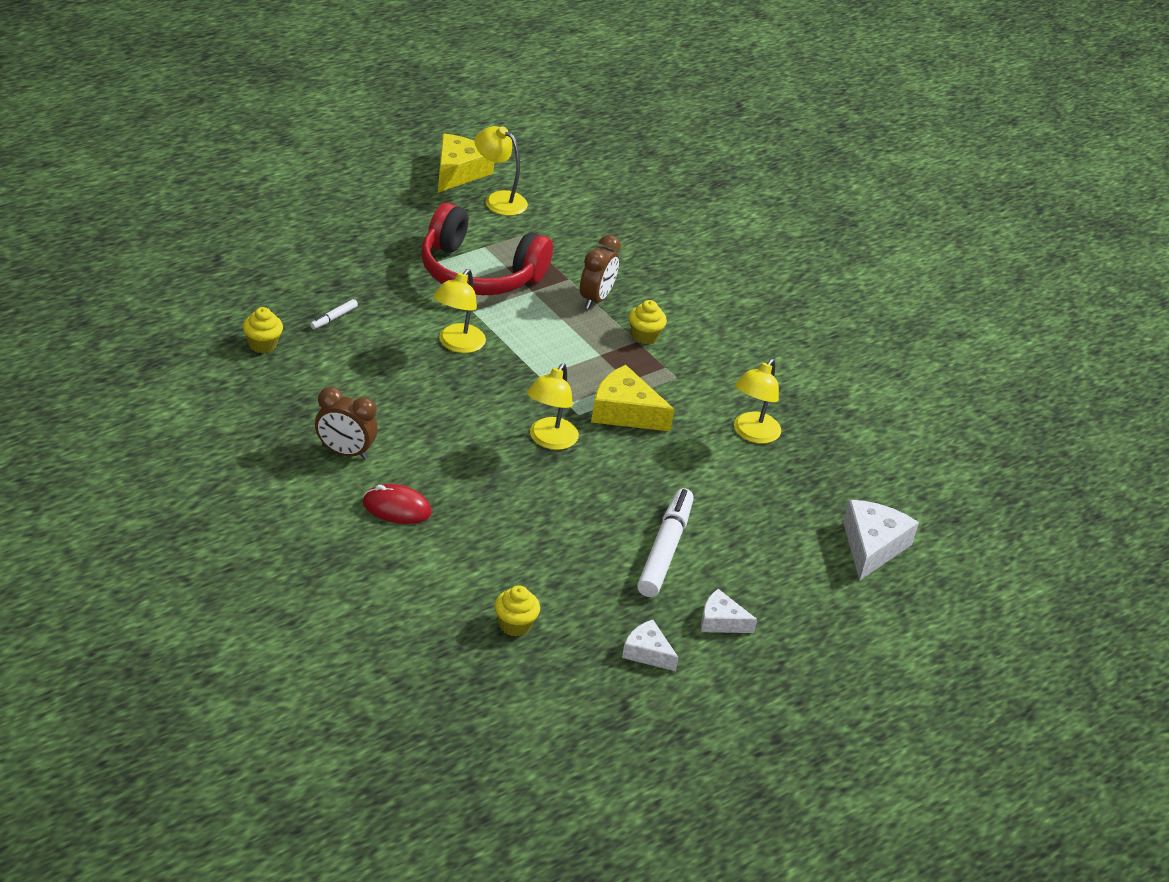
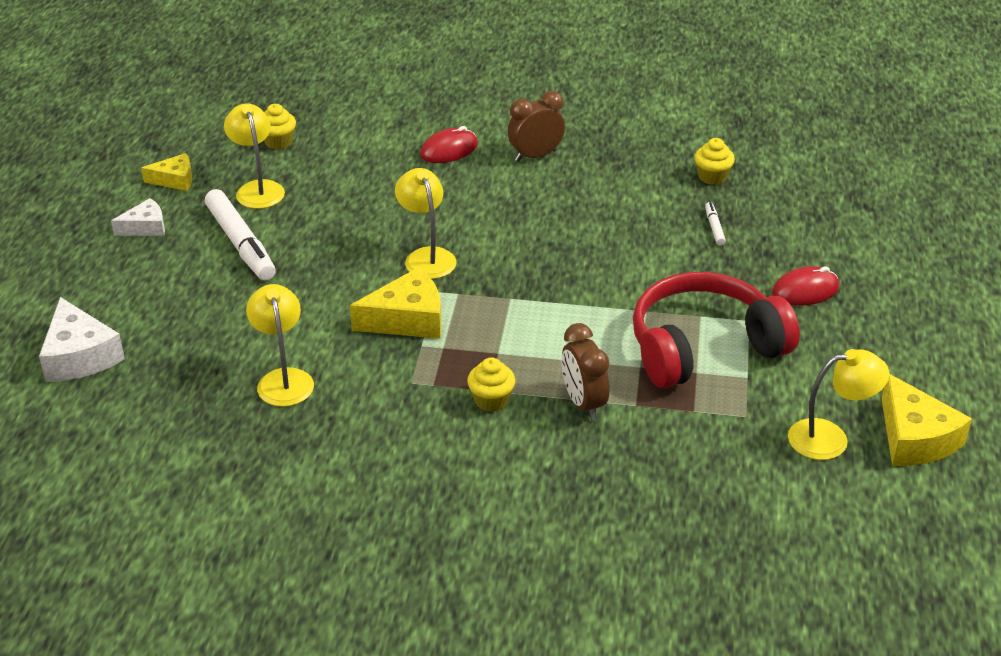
camera: 140 degrees right, 0 degrees up
(362, 253) = (805, 290): none -> red mouse
(457, 344) = (605, 275): yellow lamp -> yellow lamp (258, 189)
(647, 652) = (175, 180): white cheese -> yellow cheese

